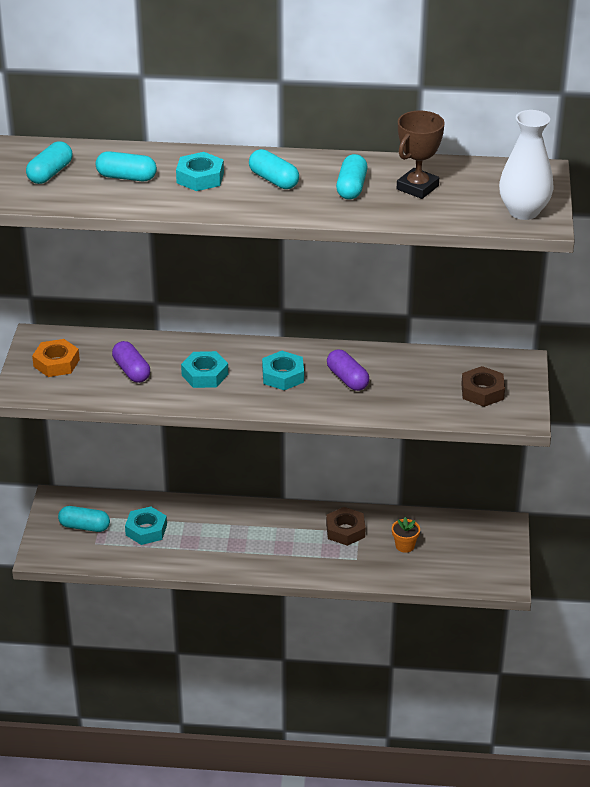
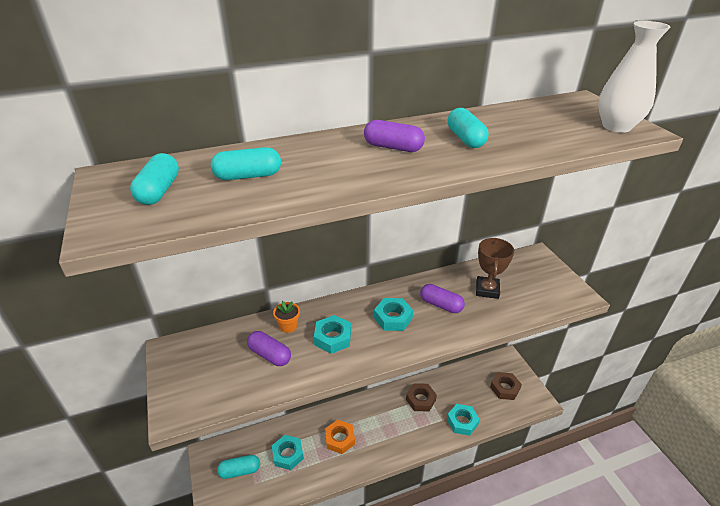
camera: 25 degrees left, 0 degrees up
(56, 363) = (198, 370): orange nut -> orange nut (339, 439)
(200, 177) = (323, 160): turquoise nut -> turquoise nut (462, 422)
(273, 180) = (393, 147): turquoise capsule -> purple capsule
(405, 546) = (463, 397): orange flower pot -> orange flower pot (288, 326)
(417, 187) = (516, 127): brown trophy -> brown trophy (487, 290)
(482, 391) = (536, 284): brown nut -> brown nut (505, 388)

